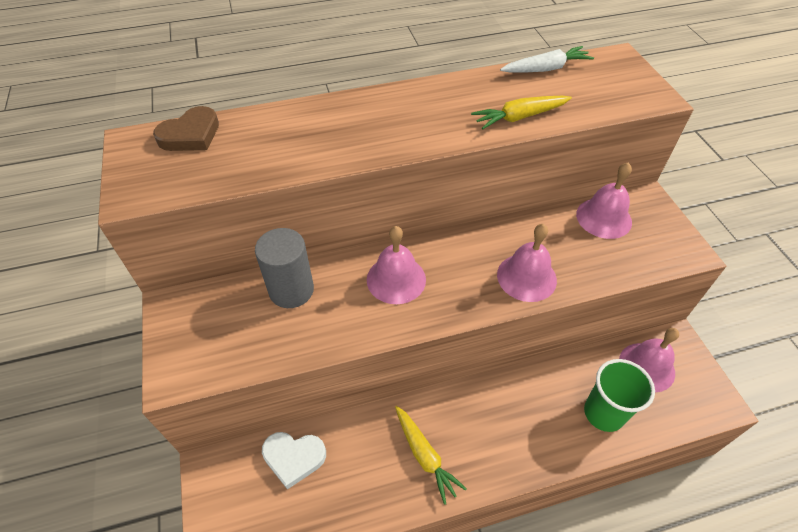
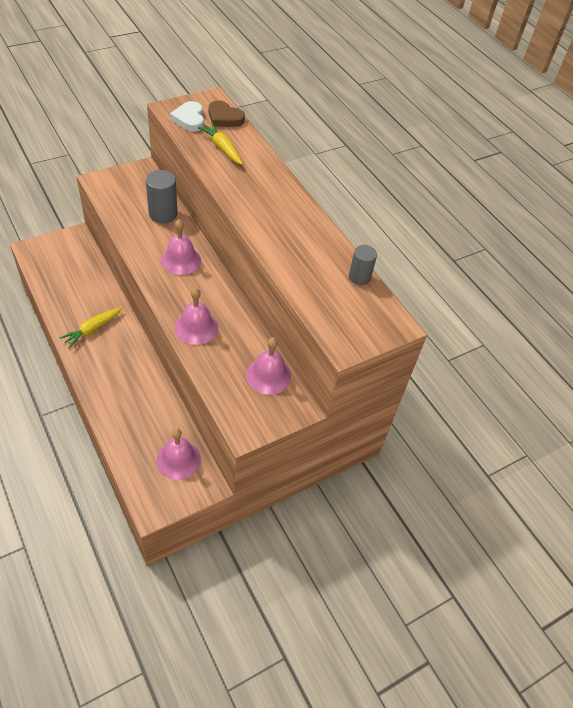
camera: 70 degrees right, 0 degrees up
(294, 458) = (85, 269): white heart -> white heart (189, 119)
(519, 117) = (289, 262): yellow carrot -> yellow carrot (222, 148)
(546, 69) = (359, 277): white carrot -> grey cylinder
(604, 413) = (134, 428): green cup -> none

